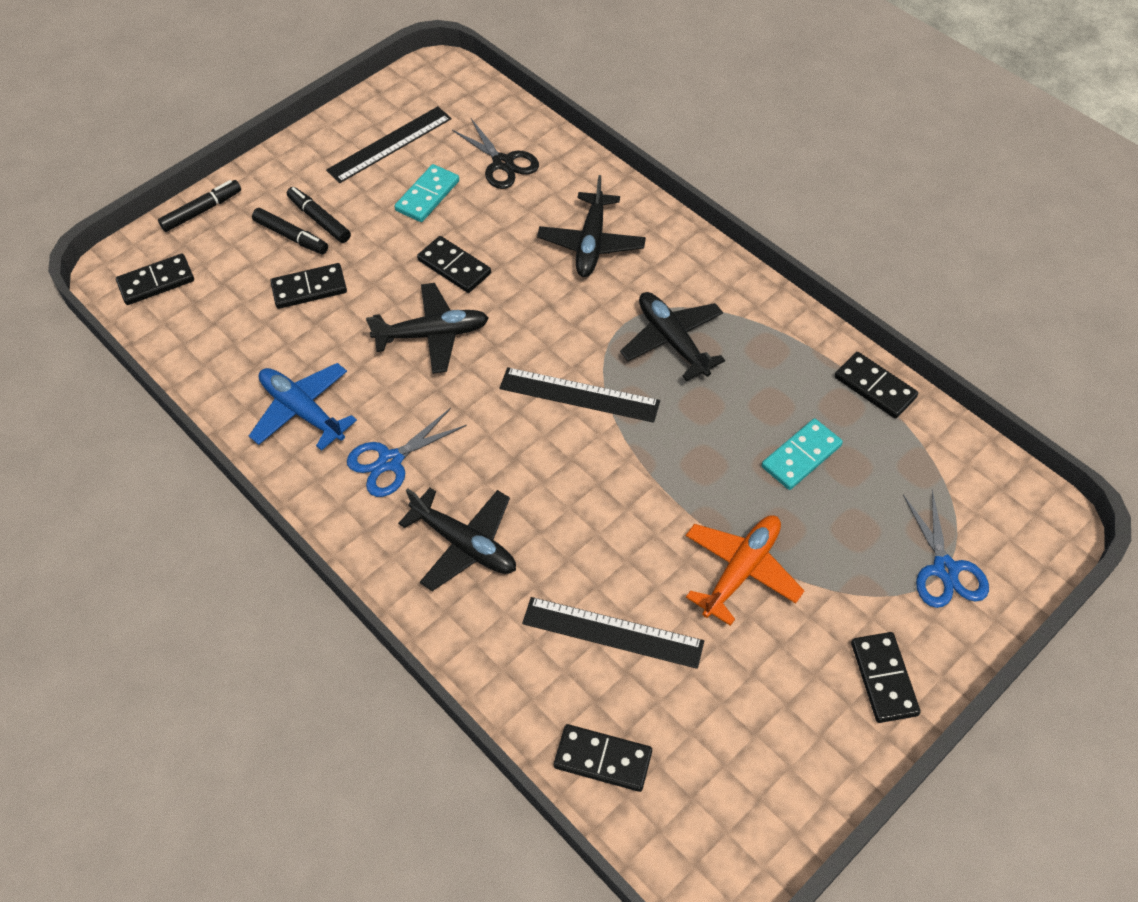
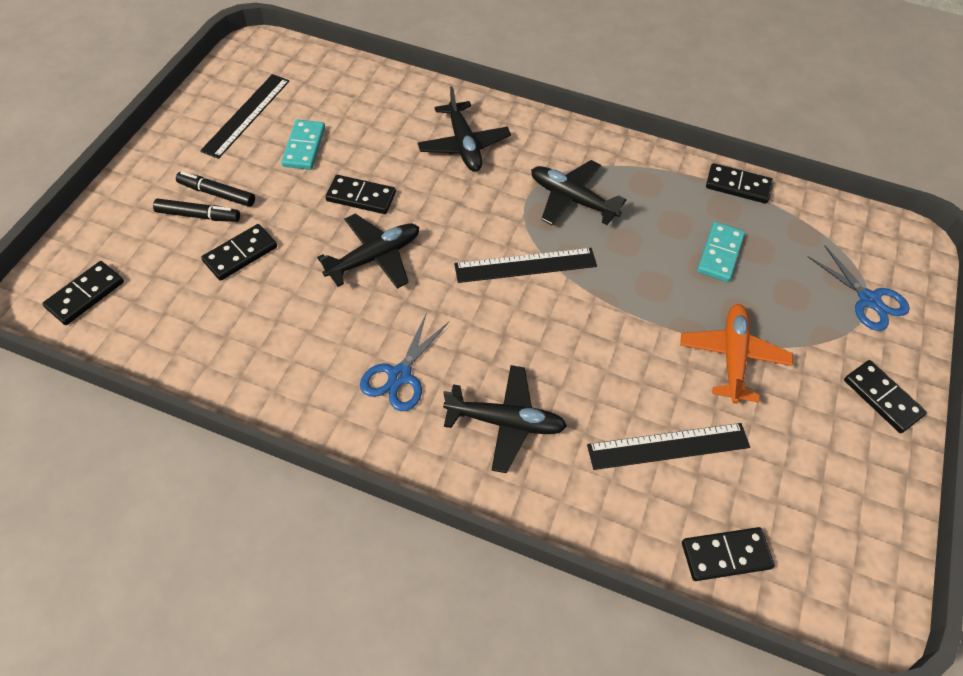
camera: 30 degrees left, 0 degrees up
(202, 211) = (98, 218): black marker -> none
(302, 411) = (294, 361): blue plane -> none
(503, 163) = (354, 104): black scissors -> none

